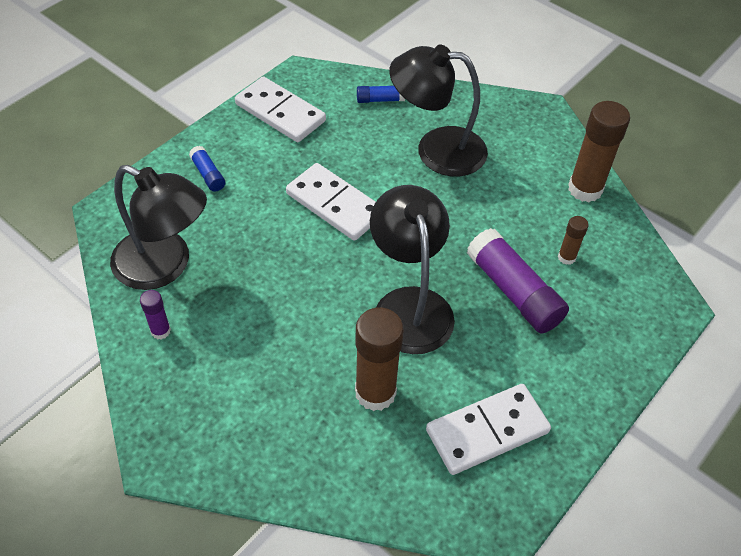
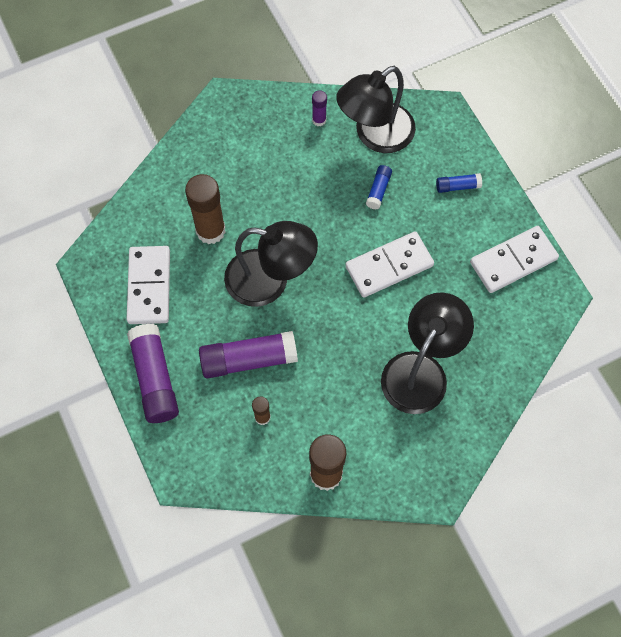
camera: 115 degrees right, 15 degrees up
(380, 100) = (502, 349): blue glue stick -> blue glue stick (378, 190)
(594, 374) = (155, 378): none -> purple glue stick

